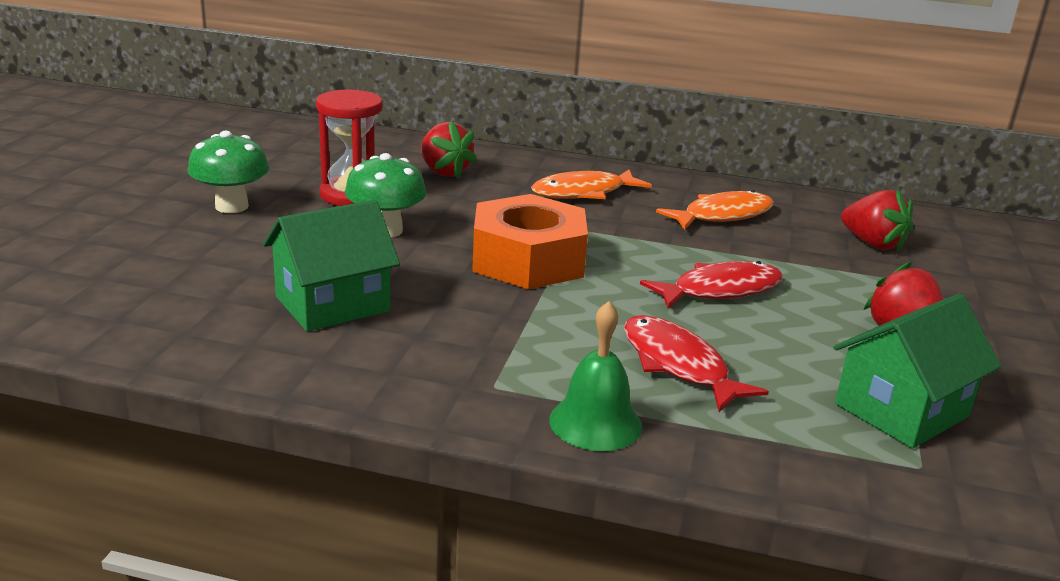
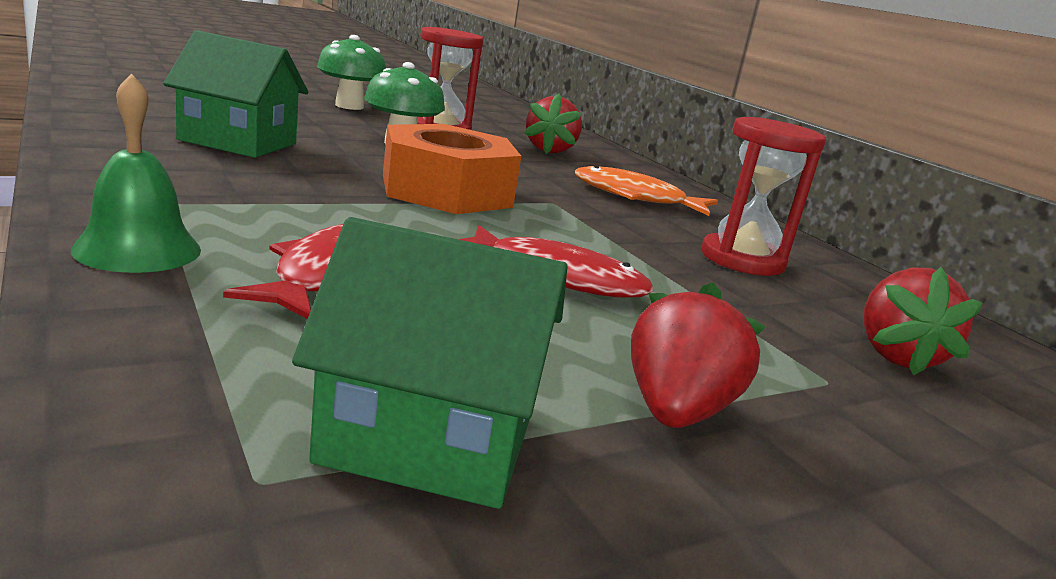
camera: 45 degrees right, 5 degrees down
(722, 215) = (742, 259): orange fish -> red hourglass

